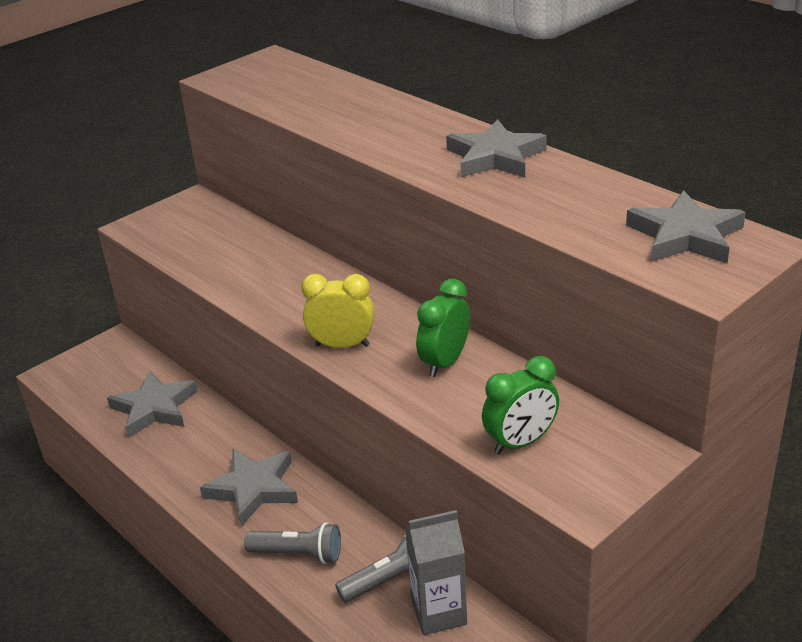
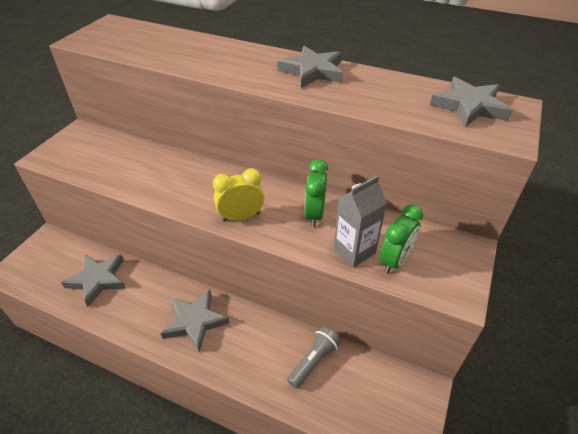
camera: 25 degrees left, 10 degrees up
(298, 554) = (247, 361): grey flashlight -> none
(439, 612) = (355, 375): grey carton -> grey carton (354, 251)

